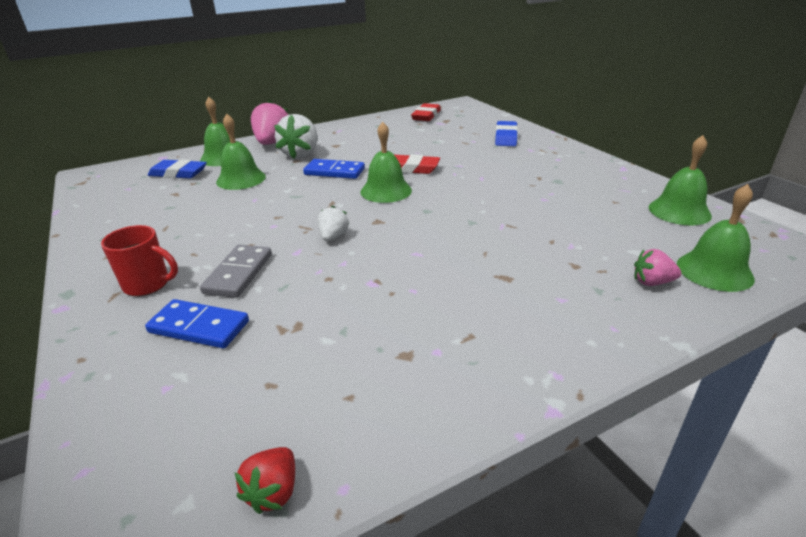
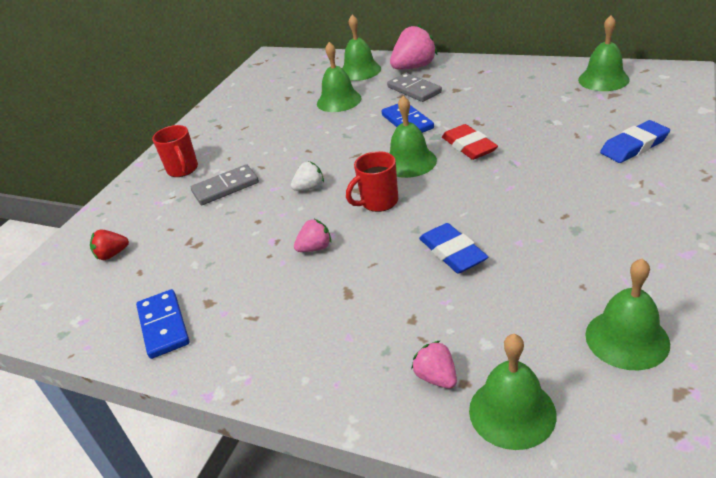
camera: 55 degrees right, 5 degrees up
(178, 173) = (313, 77): blue eraser -> blue eraser (452, 252)
(199, 327) = (163, 214): blue domino -> blue domino (163, 326)
(273, 492) = (69, 325): red strawberry -> red strawberry (112, 254)
(300, 154) = (414, 90): white strawberry -> grey domino
(412, 220) = (378, 202): none -> red mug
(422, 267) = (315, 248): none -> pink strawberry
(426, 116) = (603, 79): red eraser -> green bell

